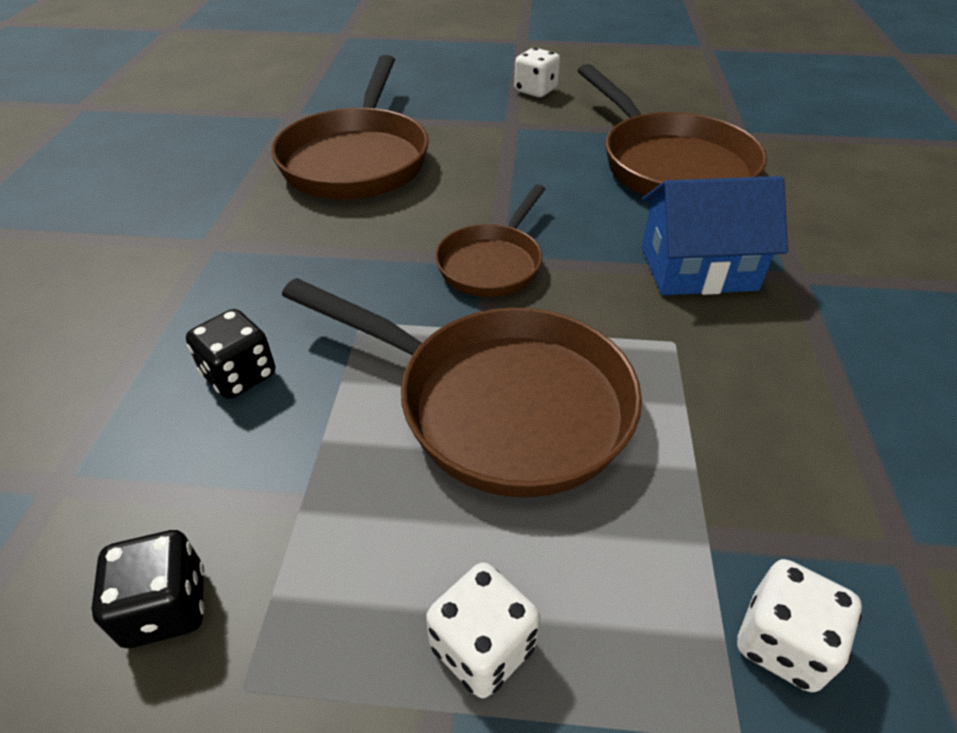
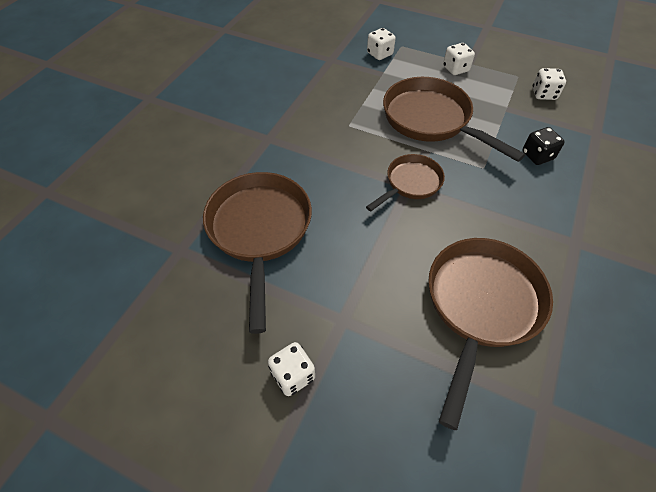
camera: 160 degrees left, 10 degrees up
(166, 607) = (543, 94): black dice -> white dice
(698, 268) = (310, 154): blue house -> none

